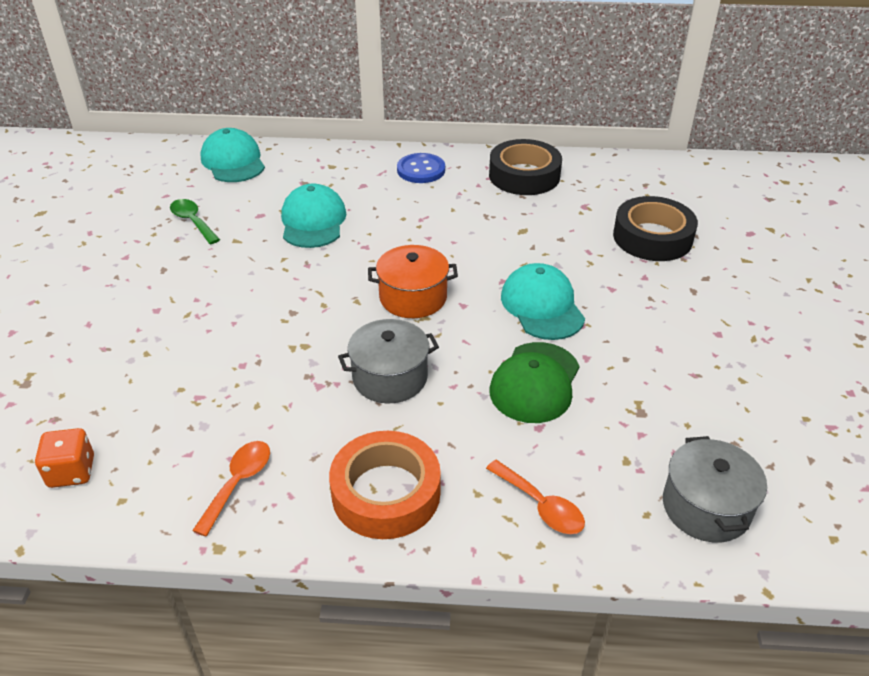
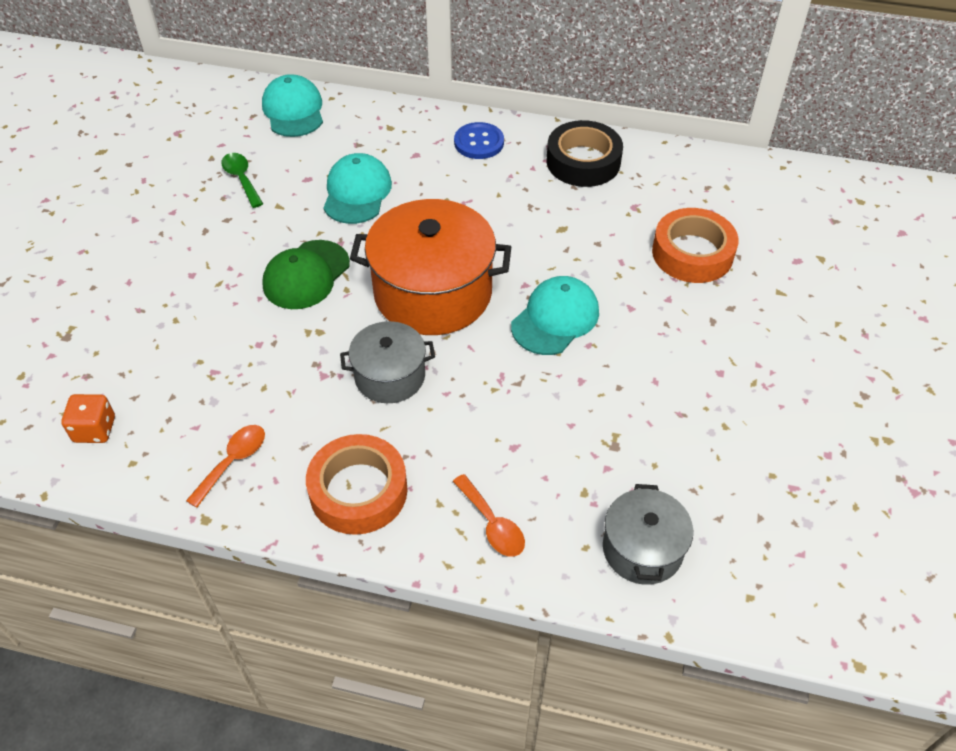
camera: 10 degrees right, 10 degrees up
(413, 297) = (433, 292): orange pot -> orange pot, size x1.79
(535, 382) = (523, 400): green cap -> green cap (306, 275)
(542, 306) = (555, 318): turquoise cap -> turquoise cap turned 45 degrees clockwise
(652, 237) = (692, 253): black tape -> orange tape

